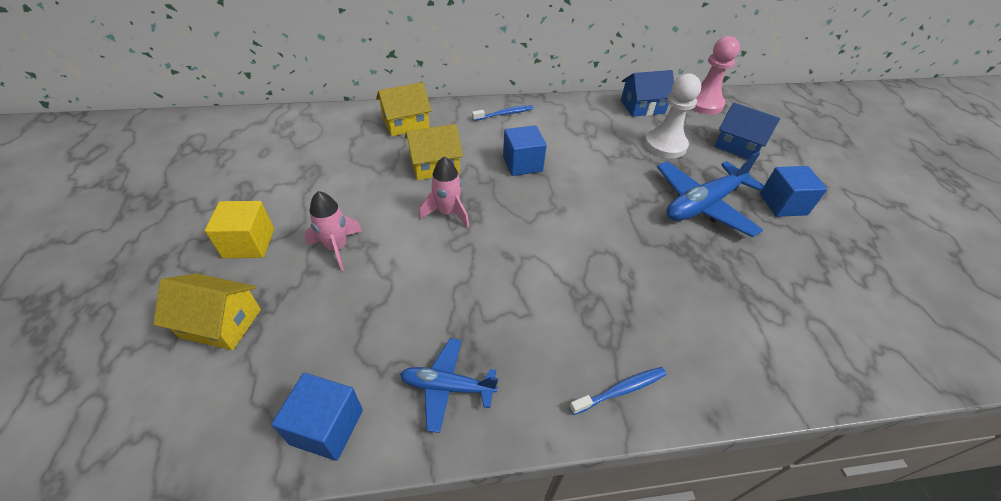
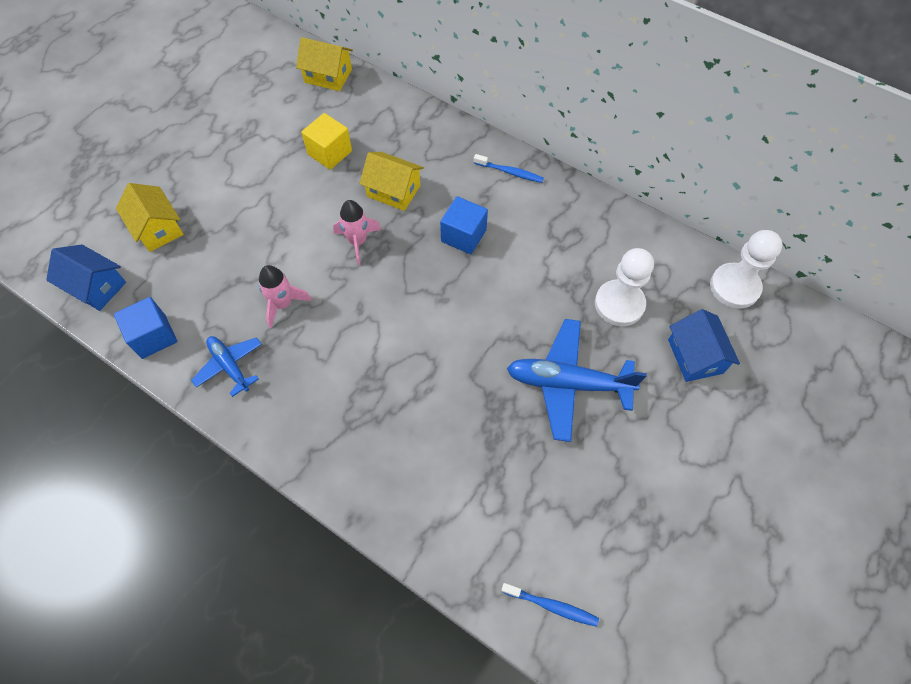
camera: 45 degrees right, 15 degrees up
(249, 243) = (216, 178): yellow cube -> yellow cube (330, 153)
(337, 248) = (261, 219): pink rocket -> pink rocket (283, 304)
(406, 123) = (416, 131): yellow house -> yellow house (328, 76)
(620, 390) = (319, 454): blue toothbrush -> blue toothbrush (551, 605)
(642, 107) = (658, 248): blue house -> blue house (96, 286)
(703, 104) = (734, 287): pink pawn -> white pawn
(783, 204) = (646, 439): blue cube -> none

